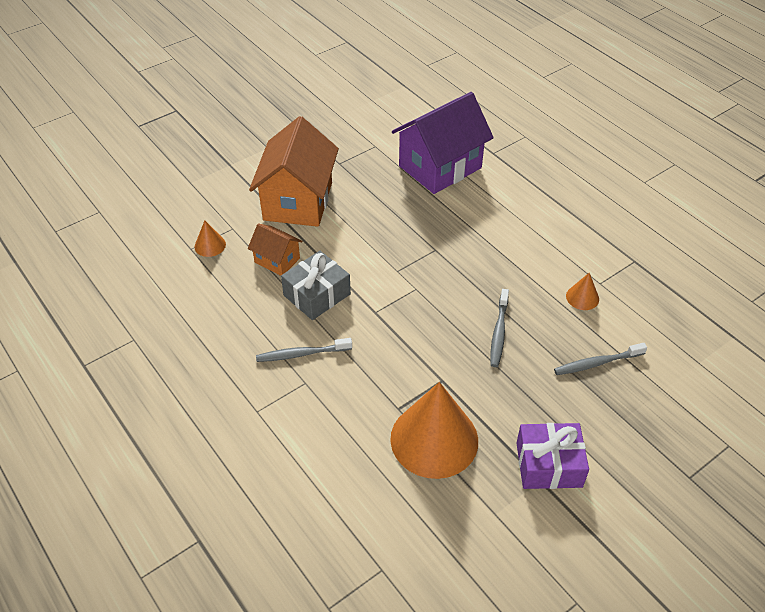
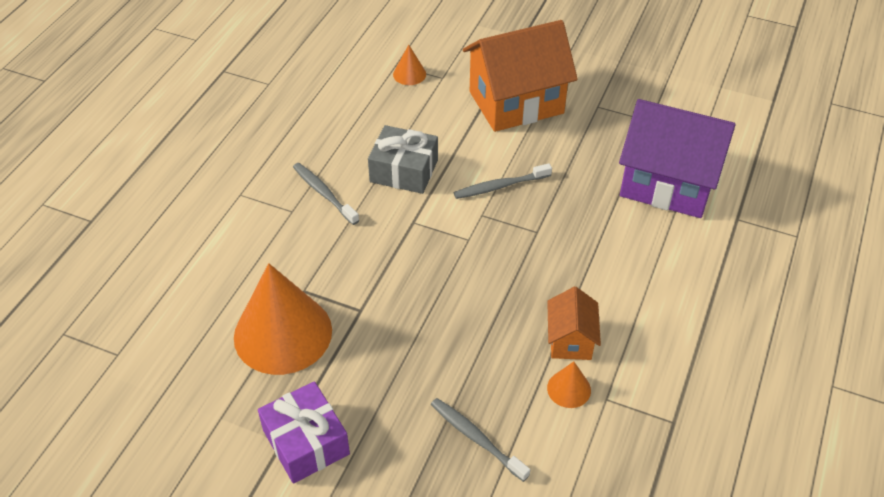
camera: 60 degrees right, 0 degrees up
(277, 260) = (426, 124): orange house -> orange house (570, 340)
(499, 332) = (458, 331): grey toothbrush -> grey toothbrush (500, 186)

